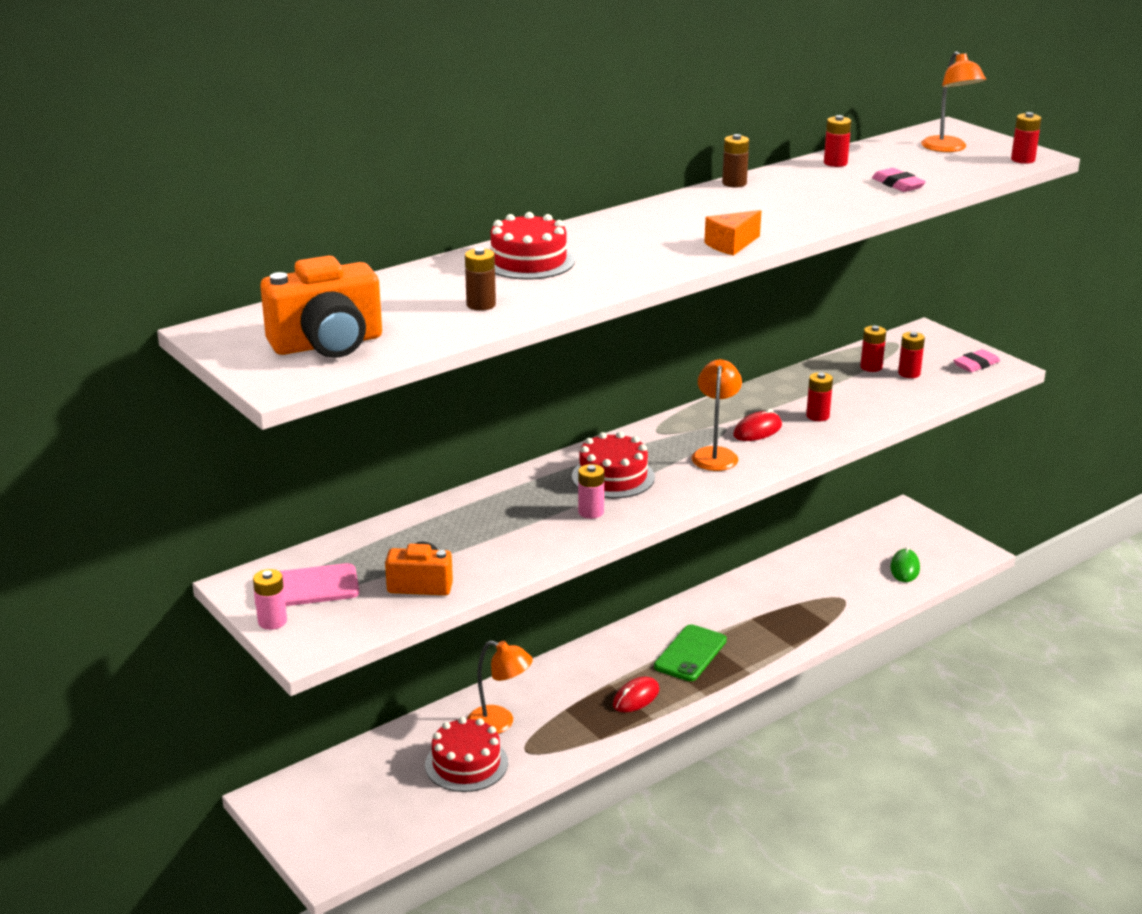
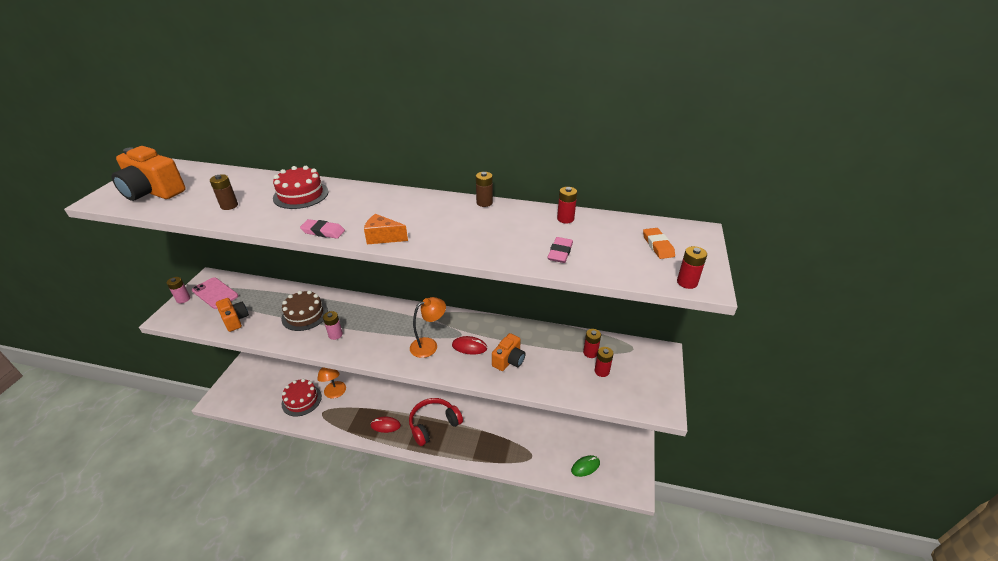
camera: 50 degrees right, 10 degrees up
(502, 523) = (305, 315): none -> brown cake
(613, 477) = (375, 324): red cake -> none
(690, 653) = (434, 424): green phone -> red headphones
(817, 416) = (509, 360): red battery -> orange camera
(948, 148) = (658, 246): orange lamp -> orange eraser
(976, 364) = (650, 394): pink eraser -> pink eraser (323, 231)

